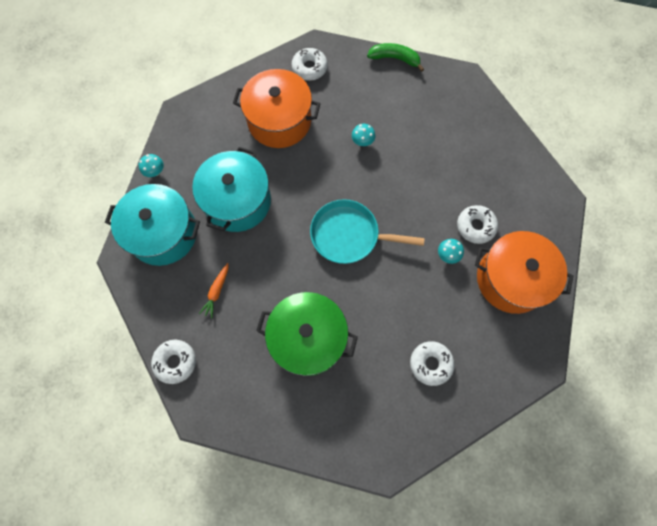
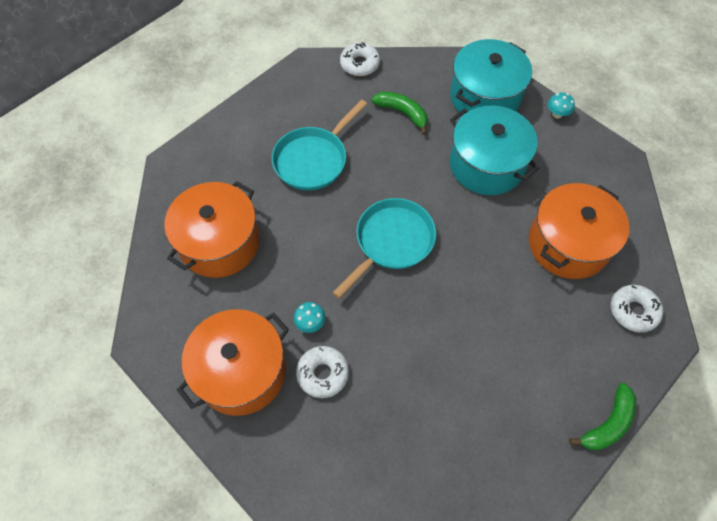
camera: 120 degrees right, 10 degrees down
(216, 291) = (402, 113): orange carrot -> green banana
(308, 338) = (313, 159): green pot -> turquoise pan
(362, 142) = (498, 314): turquoise mushroom -> none
(430, 364) = (220, 243): white donut -> orange pot

